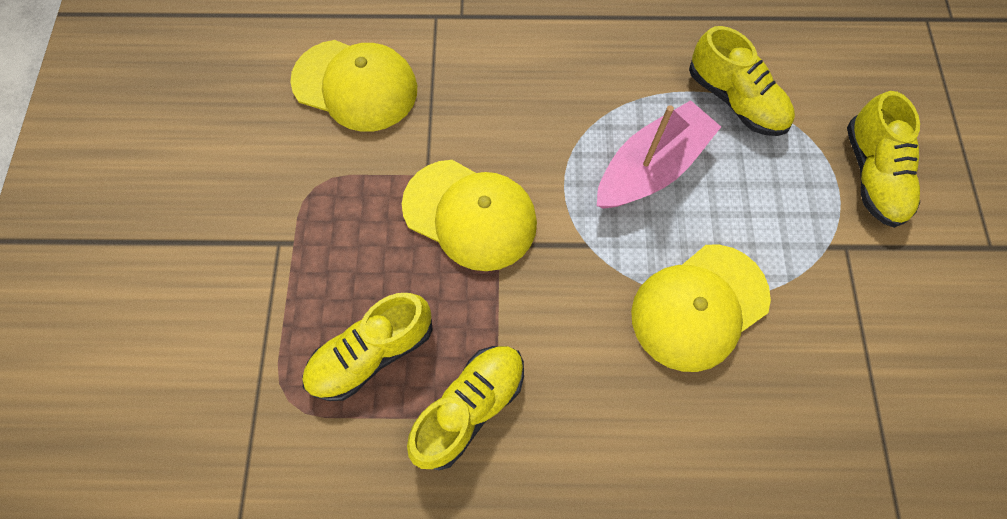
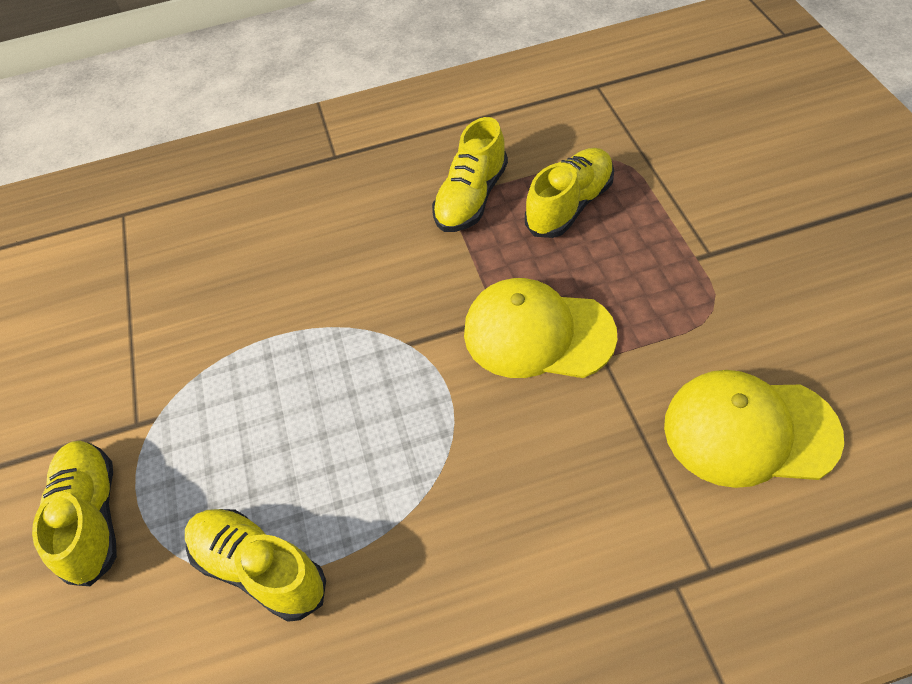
camera: 170 degrees right, 15 degrees down
(651, 167) = (356, 444): pink boat -> none
(699, 307) = (288, 323): yellow cap -> none

